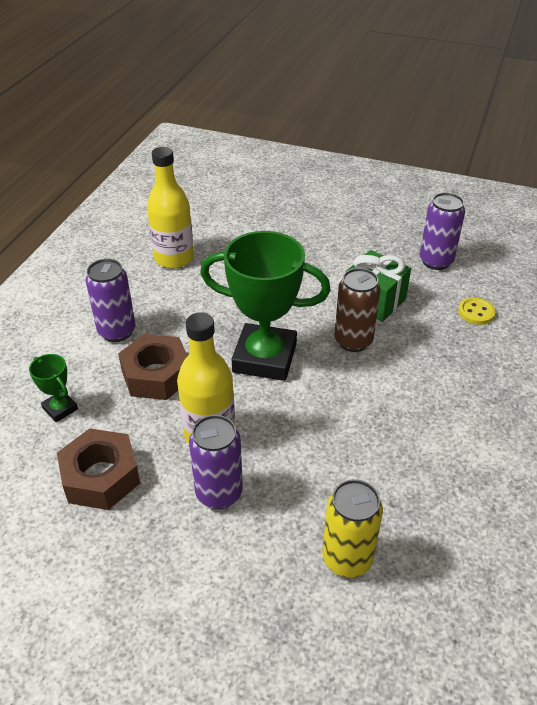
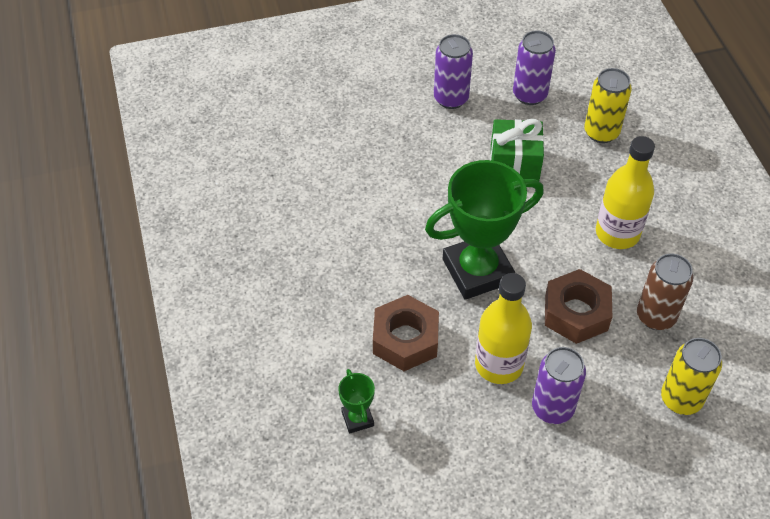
camera: 35 degrees left, 10 degrees up
(60, 409) = (357, 419): green trophy -> green trophy turned 60 degrees clockwise
(101, 476) = (453, 453): brown nut -> brown nut (576, 313)
(117, 331) = (327, 318): purple can -> purple can (451, 98)
(174, 258) = (300, 213): yellow bottle -> yellow bottle (617, 233)
(353, 341) = (532, 214): brown can -> brown can (656, 316)
(476, 312) = (601, 132): yellow button -> yellow can

